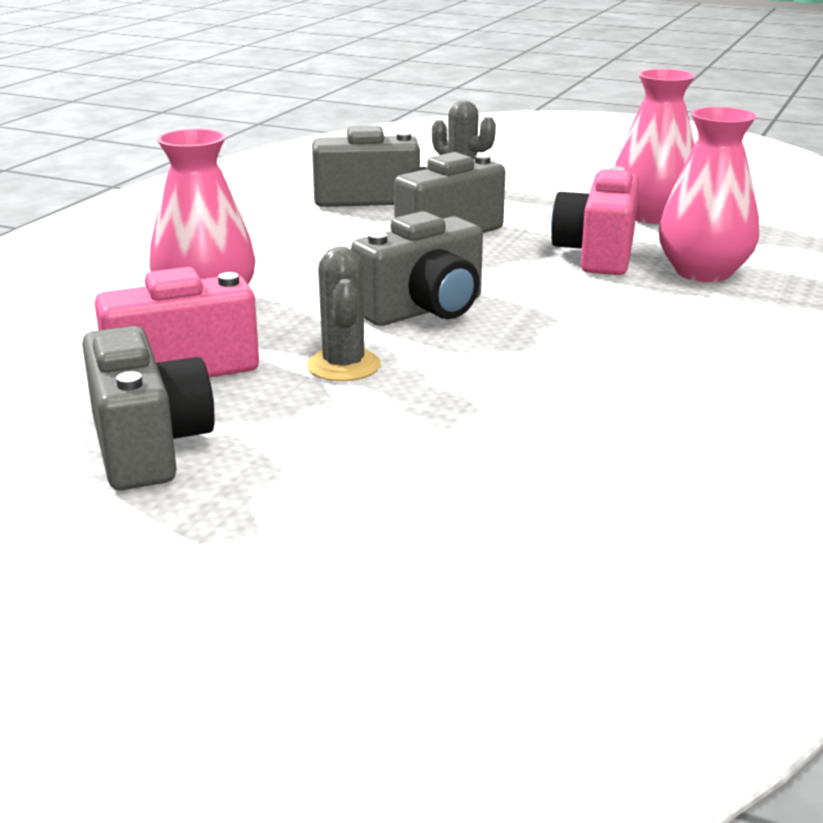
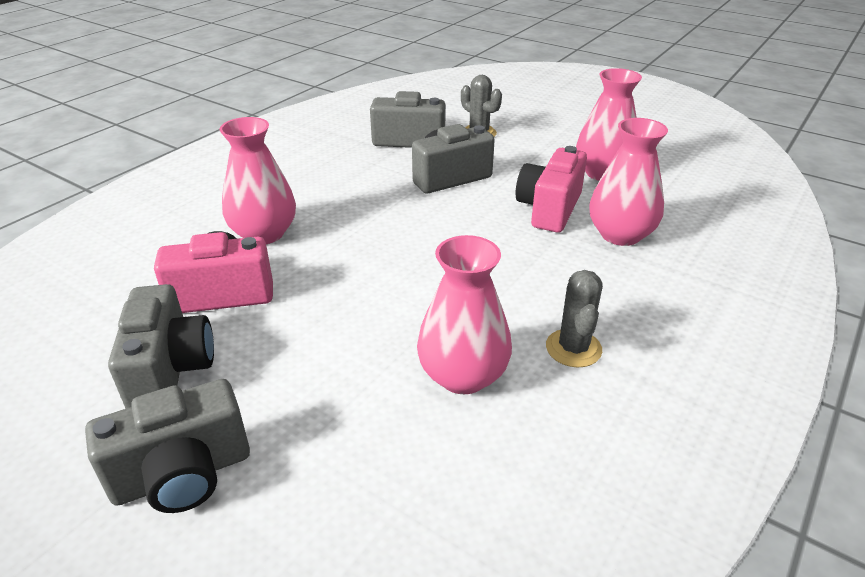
camera: 10 degrees right, 10 degrees up
(343, 366) = (330, 305): grey cactus -> grey cactus (573, 348)
(424, 310) = (407, 254): grey camera -> grey camera (183, 475)
(562, 416) = (463, 375): none -> pink vase

